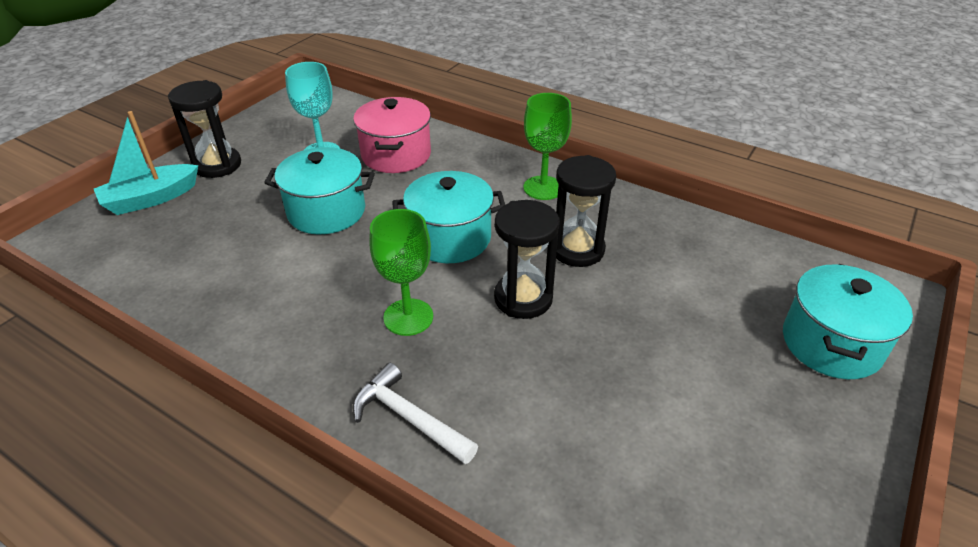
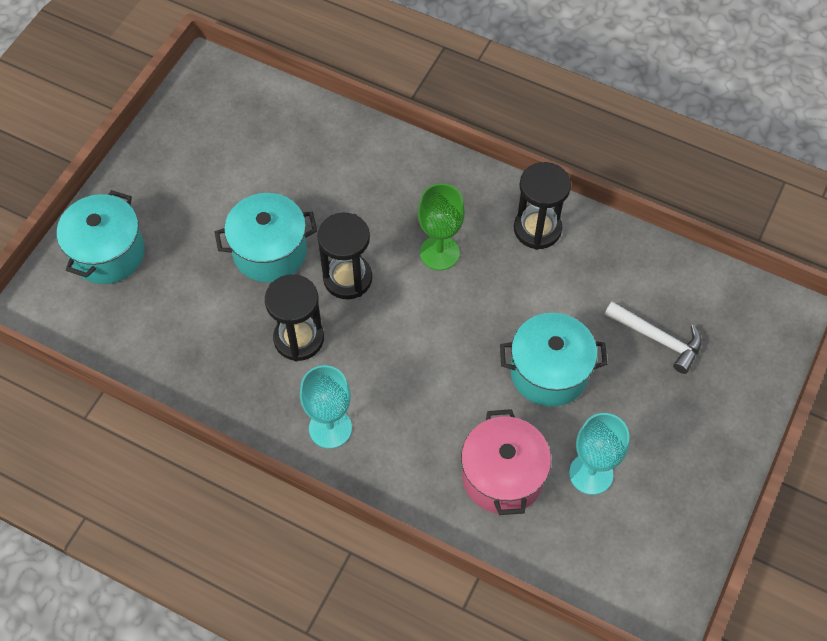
camera: 175 degrees right, 20 degrees up
(151, 199) = (736, 377): turquoise boat -> none
(217, 165) = (699, 439): black hourglass -> black hourglass (537, 229)
(408, 418) = (422, 173): white hammer -> white hammer (658, 339)
(450, 238) = (419, 344): turquoise pot -> turquoise pot (270, 251)
(543, 188) = (330, 428): green goblet -> turquoise goblet

